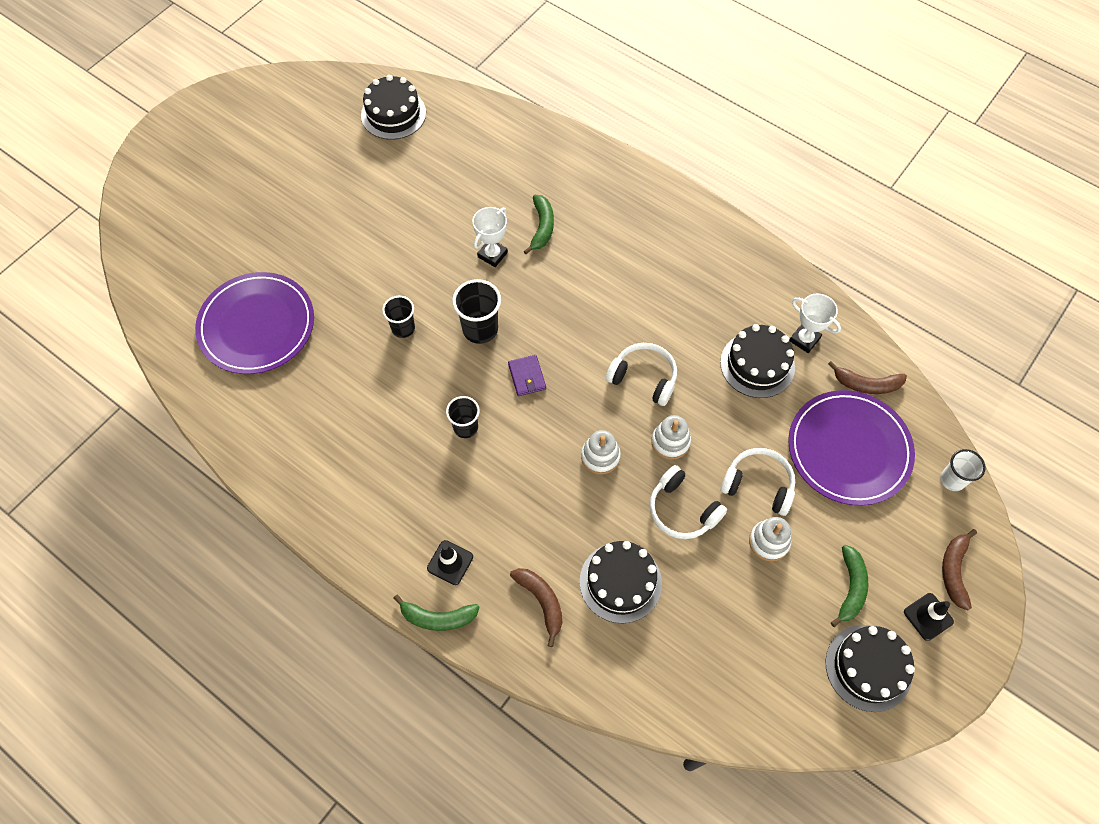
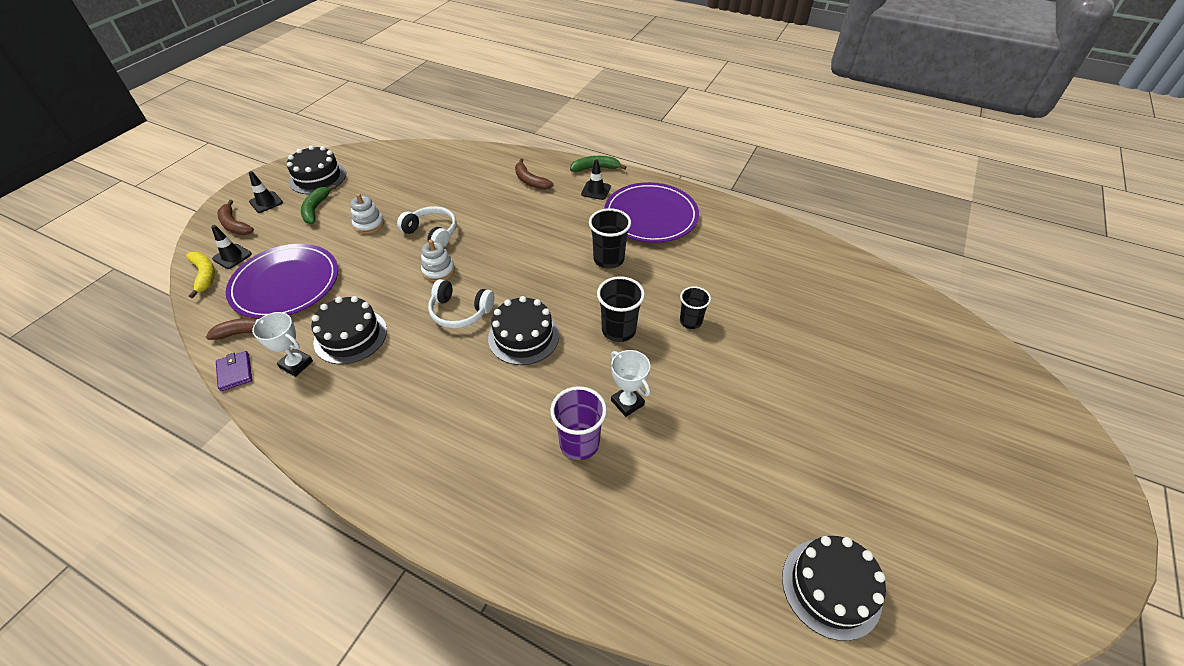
camera: 170 degrees right, 15 degrees down
(257, 326) = (823, 305): purple plate -> purple plate (650, 216)
(465, 427) = (608, 259): black cup -> black cup, size x1.50
(492, 255) = (627, 402): white trophy -> white trophy turned 60 degrees counterclockwise
(527, 376) = (566, 299): purple wallet -> purple wallet (235, 372)
(542, 227) = (579, 443): green banana -> purple cup
(600, 456) = (496, 255): white stacking toy -> none
(620, 582) = (478, 194): black cake -> black cake (523, 336)
(758, 485) = (369, 253): white headphones -> none
(932, 508) = (232, 256): none -> black traffic cone
(952, 480) = (205, 275): white cup -> yellow banana
(954, 571) = (234, 225): brown banana -> brown banana turned 135 degrees clockwise

